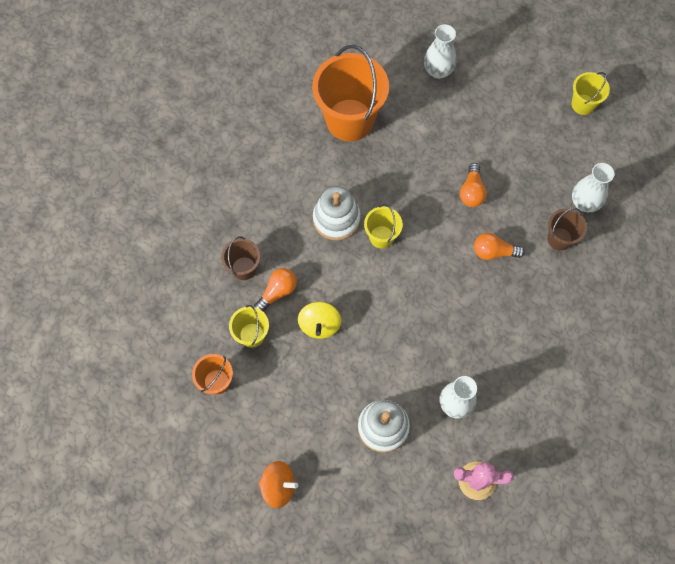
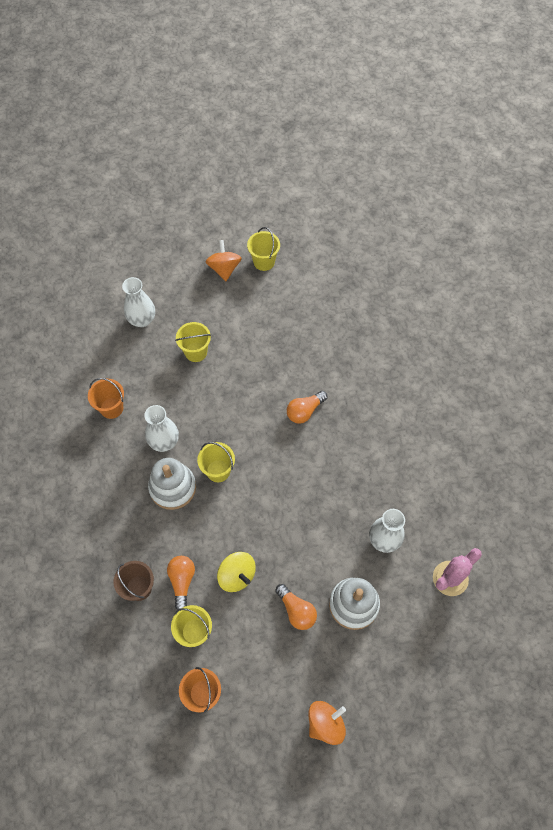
camera: 45 degrees left, 5 degrees down
(349, 120) = (111, 408): orange bucket -> orange bucket, size x0.49
(454, 131) = (196, 352): none -> yellow bucket
(471, 191) = (249, 383): orange light bulb -> orange light bulb (296, 610)
(544, 83) = (224, 269): none -> orange spinning top
(559, 239) = (338, 364): brown bucket -> none
(584, 202) = (329, 326): white vase -> white vase (164, 442)

